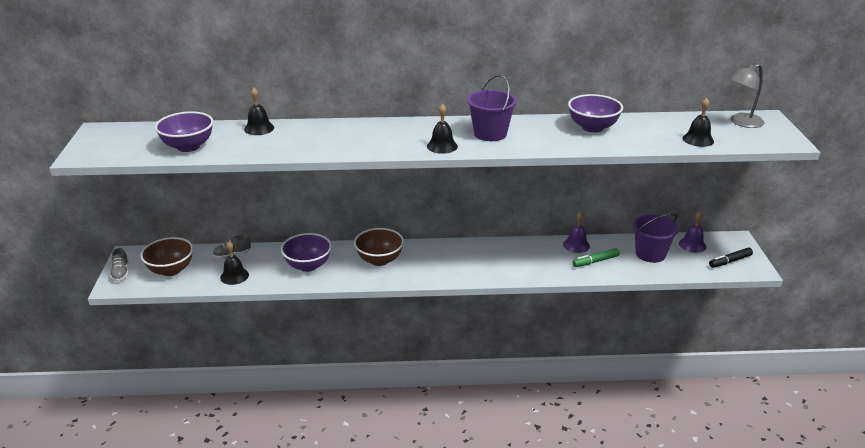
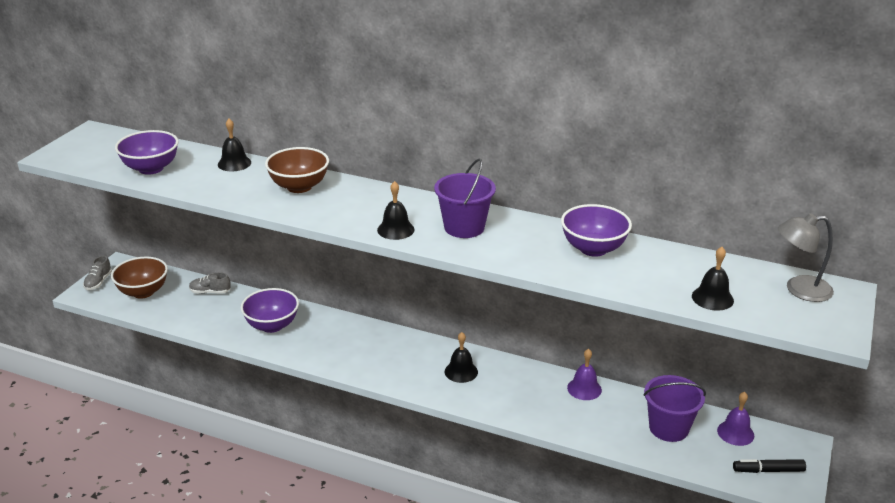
camera: 25 degrees right, 0 degrees up
(234, 276) = (194, 316): black bell -> black bell (461, 371)
(379, 260) = (348, 341): brown bowl -> brown bowl (299, 187)
(595, 261) = (590, 416): green marker -> none

